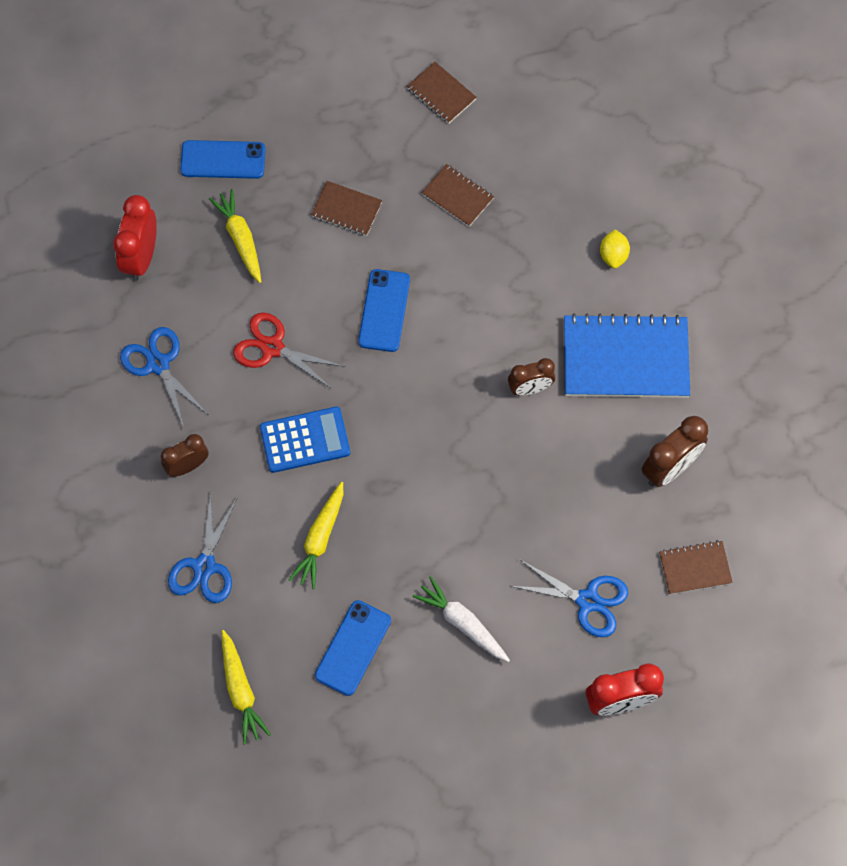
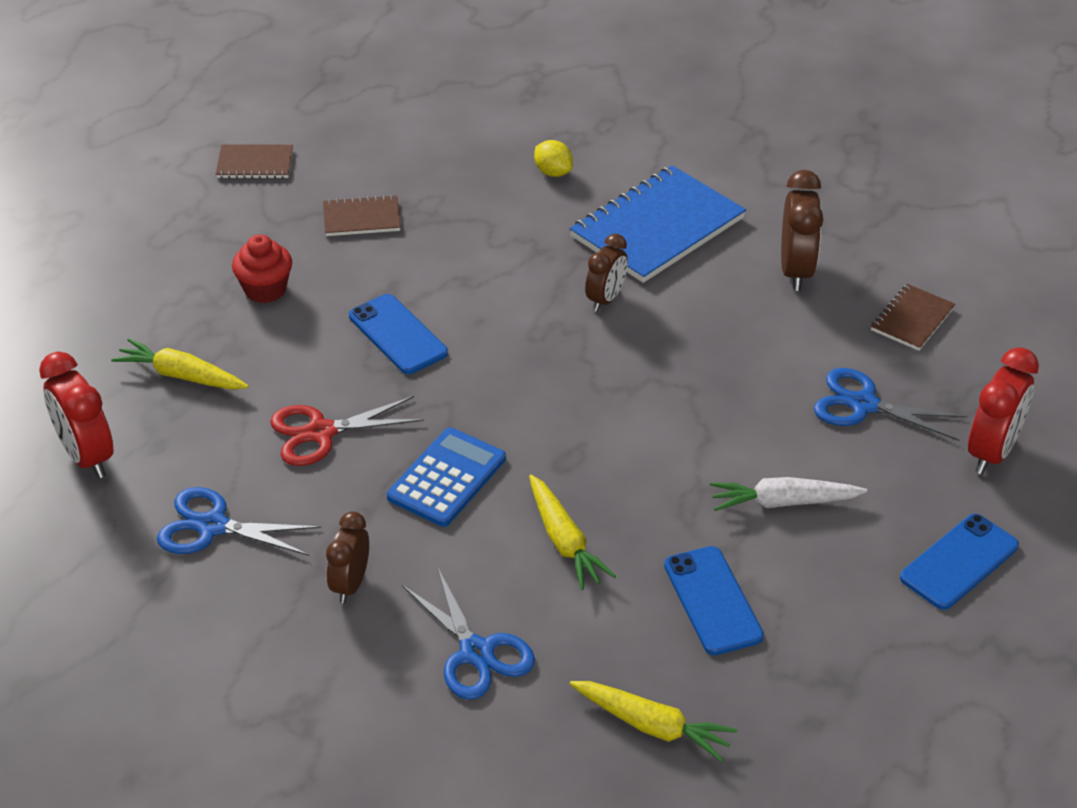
camera: 45 degrees left, 25 degrees down
(223, 160) = (88, 331): blue phone -> blue phone (959, 562)
(346, 209) = (265, 289): brown notebook -> red cupcake
(588, 601) = (863, 404): blue scissors -> blue scissors turned 135 degrees counterclockwise

